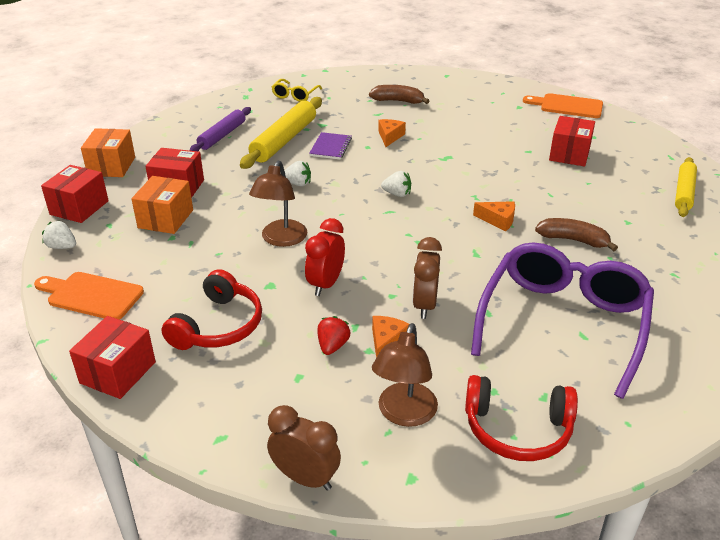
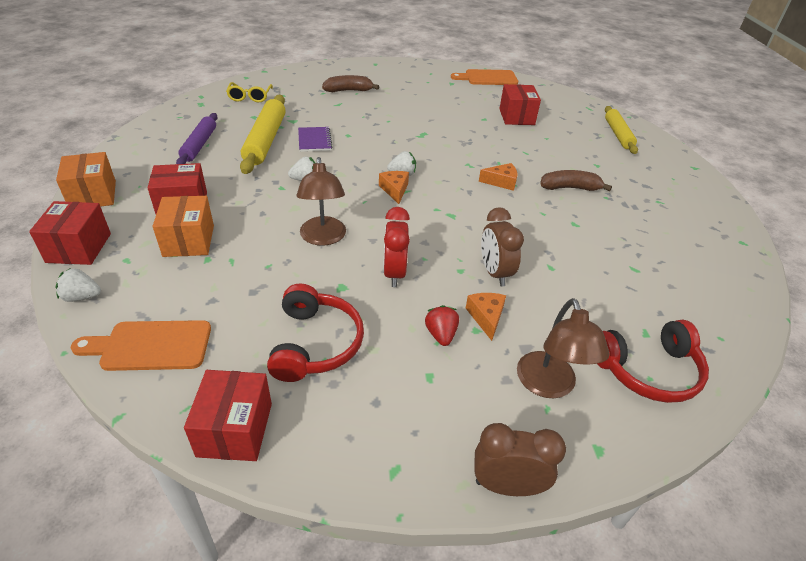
camera: 25 degrees left, 5 degrees up
(390, 137) = (362, 123): orange cheese -> orange cheese (395, 190)
(563, 323) = (613, 262): purple glasses -> none

